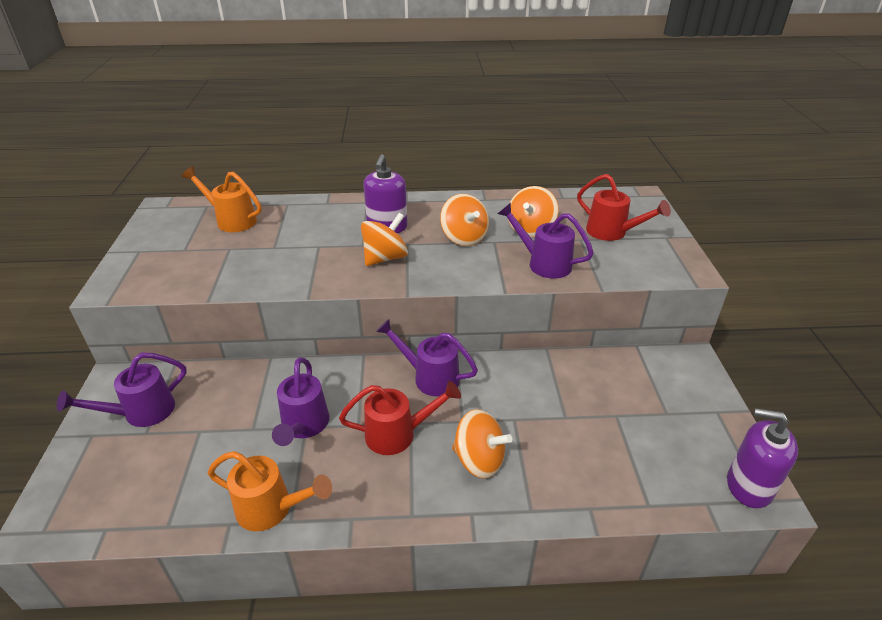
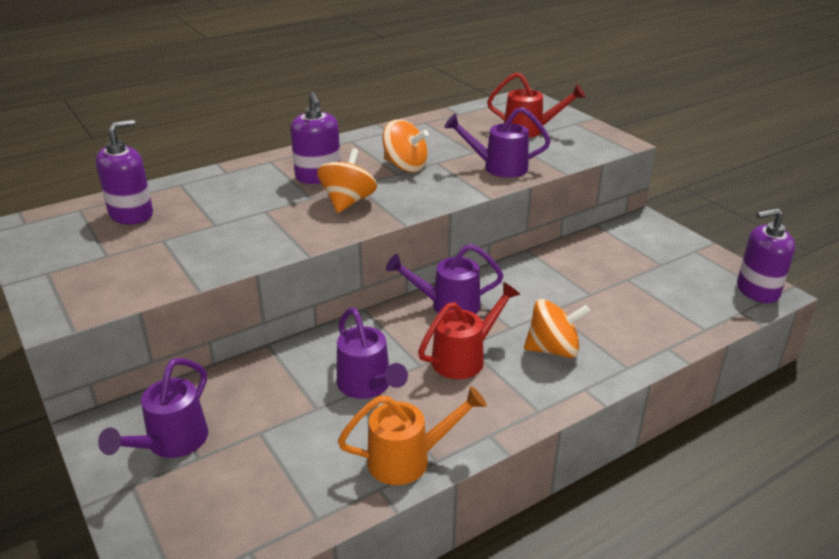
camera: 30 degrees left, 5 degrees down
(232, 220) = (131, 214): orange watering can -> purple soap dispenser
(530, 229) = (458, 145): orange spinning top -> none

